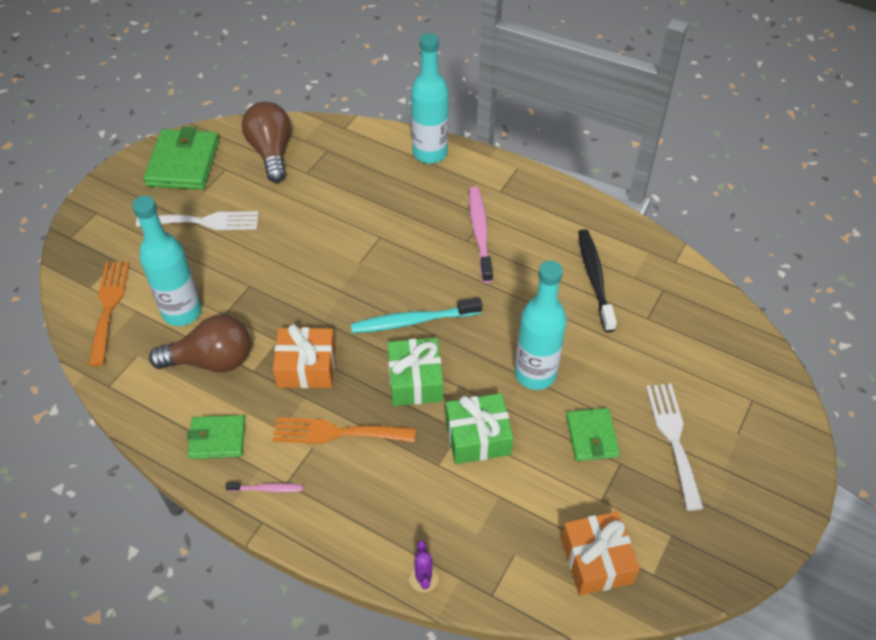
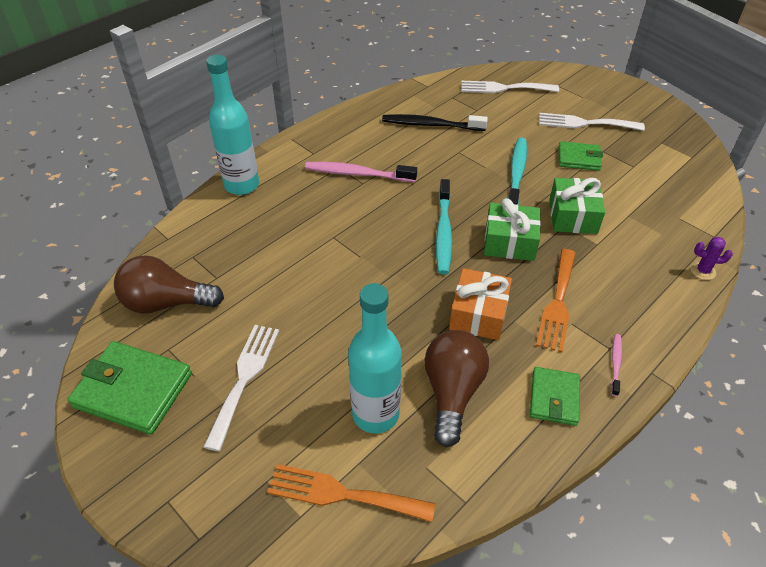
camera: 75 degrees left, 5 degrees down
(535, 374) = (516, 174): turquoise bottle -> turquoise toothbrush
(596, 560) = (683, 179): orange gift -> none
(711, 340) = (504, 88): none -> white fork

